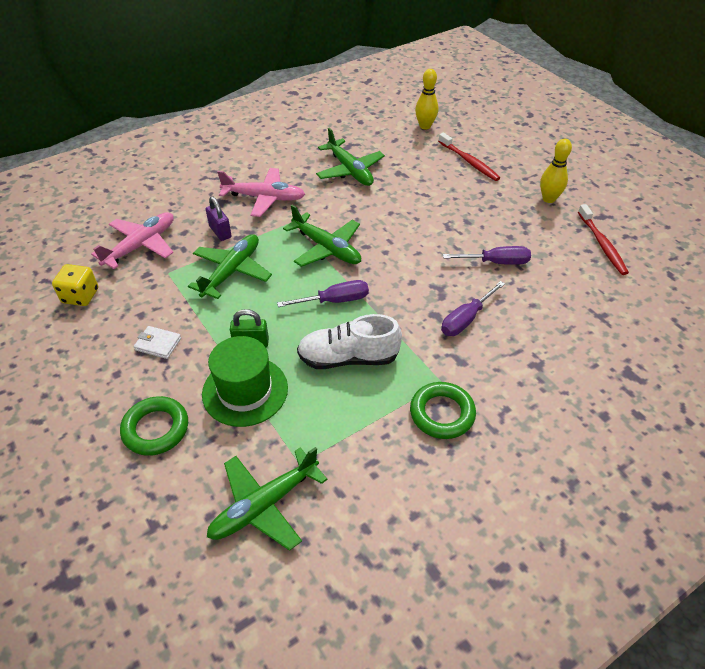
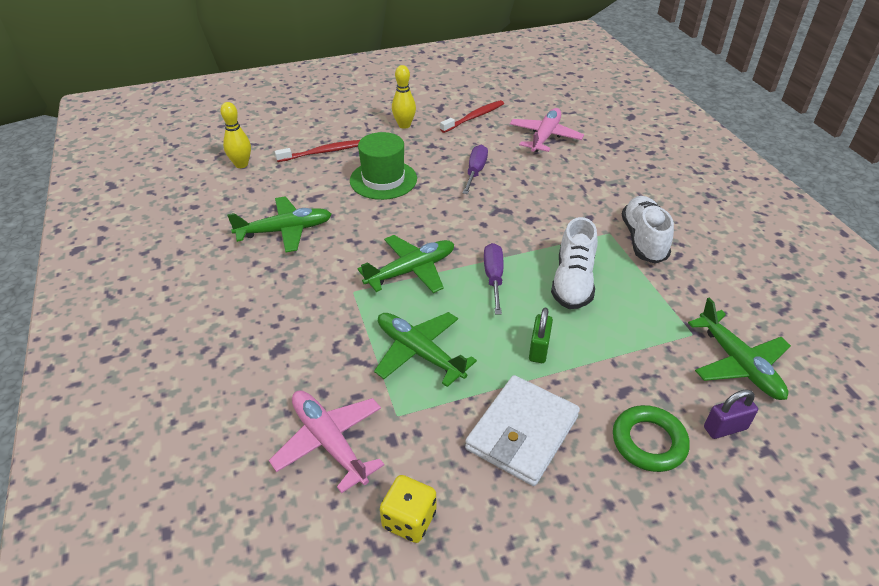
camera: 75 degrees left, 5 degrees down
(158, 344) = (522, 433): white wallet -> white wallet, size x2.15
(220, 232) = (340, 355): purple padlock -> purple padlock (725, 428)
(245, 391) = (604, 362): green hat -> green hat (383, 180)
(264, 198) = (294, 308): pink plane -> pink plane (544, 137)
(442, 413) = (643, 240): green ring -> white shoe
(466, 319) = (540, 204): purple screwdriver -> none
(602, 244) = (474, 117): red toothbrush -> red toothbrush turned 45 degrees counterclockwise

